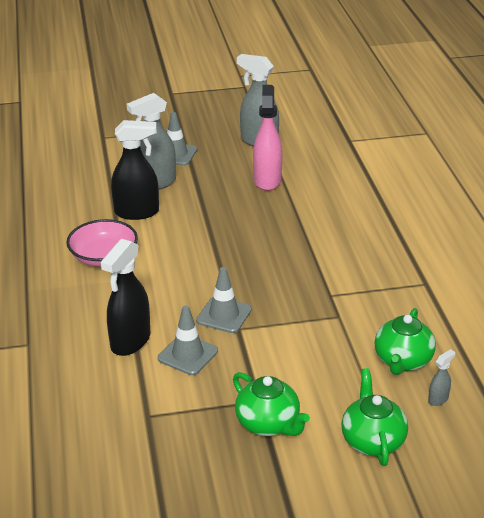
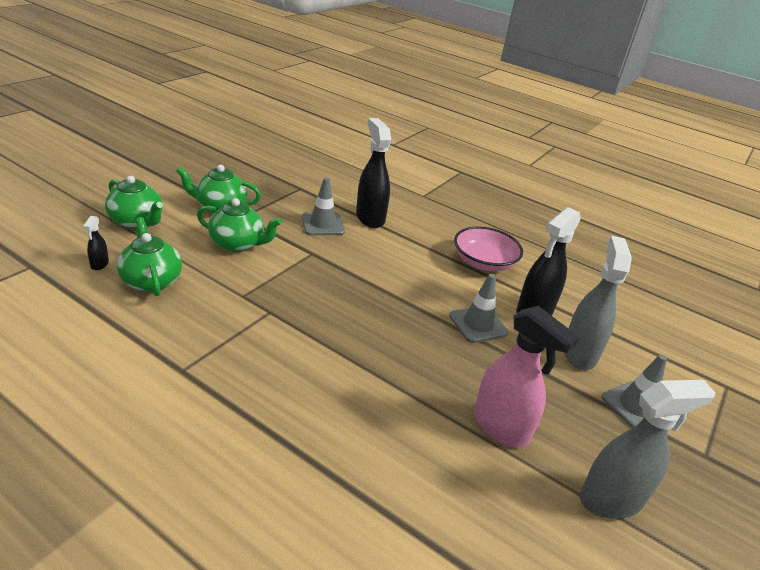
camera: 130 degrees right, 0 degrees up
(224, 315) = (335, 258): grey traffic cone -> grey traffic cone (478, 324)
(295, 367) = (238, 244): none -> green teapot
(438, 399) = (99, 264): grey spray bottle -> black spray bottle

